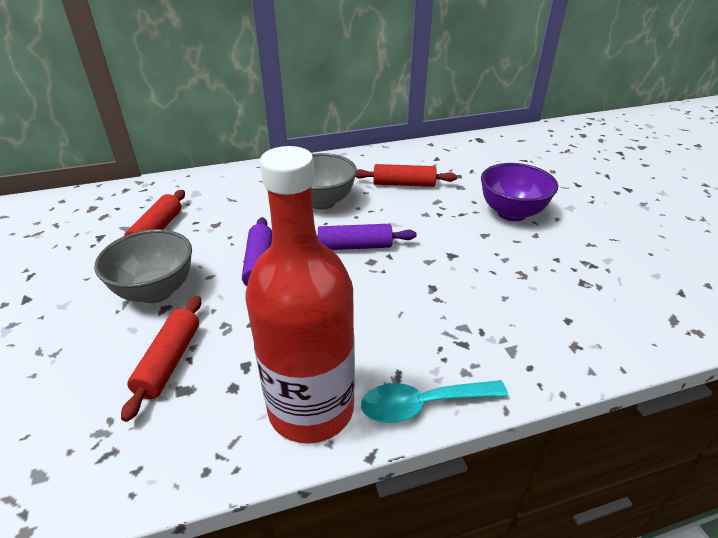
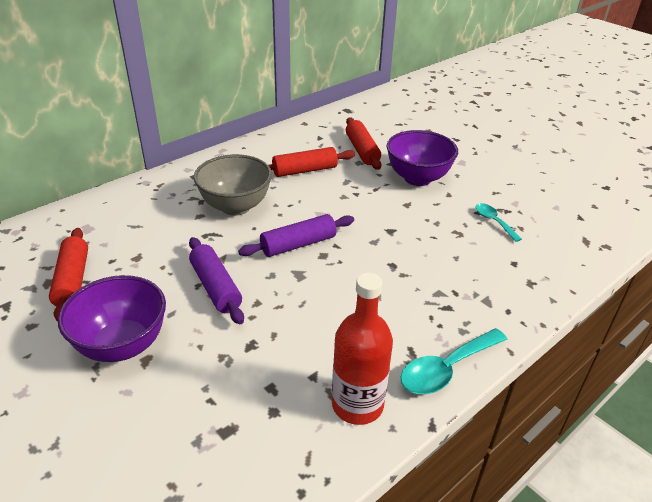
camera: 25 degrees left, 0 degrees up
(156, 291) = (122, 345): grey bowl -> purple bowl
(169, 361) = (192, 409): red rolling pin -> red rolling pin (362, 150)
(311, 408) = (357, 404): red bottle -> red bottle, size x0.63
(570, 273) = (493, 221): none -> turquoise spoon

